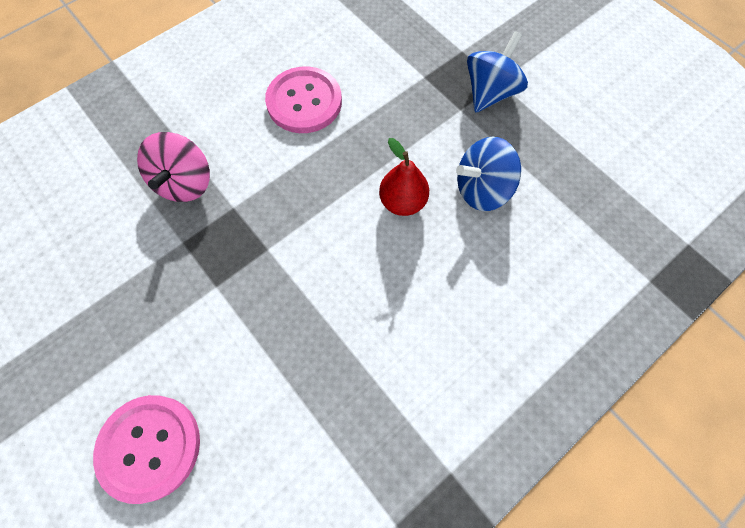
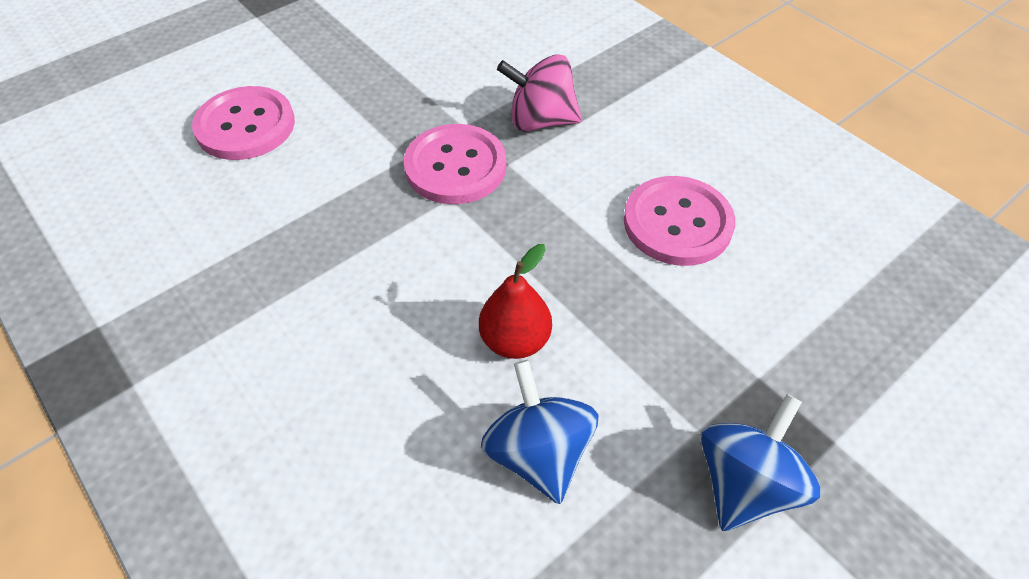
camera: 90 degrees right, 15 degrees down
(232, 246) = (455, 166): none -> pink button
(490, 92) = (745, 483): blue spinning top -> blue spinning top turned 90 degrees counterclockwise

